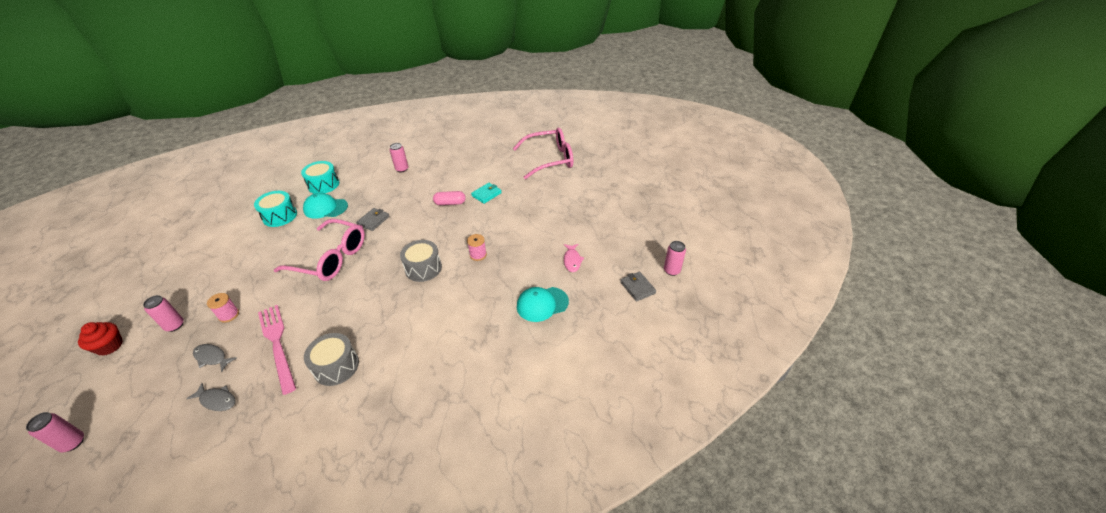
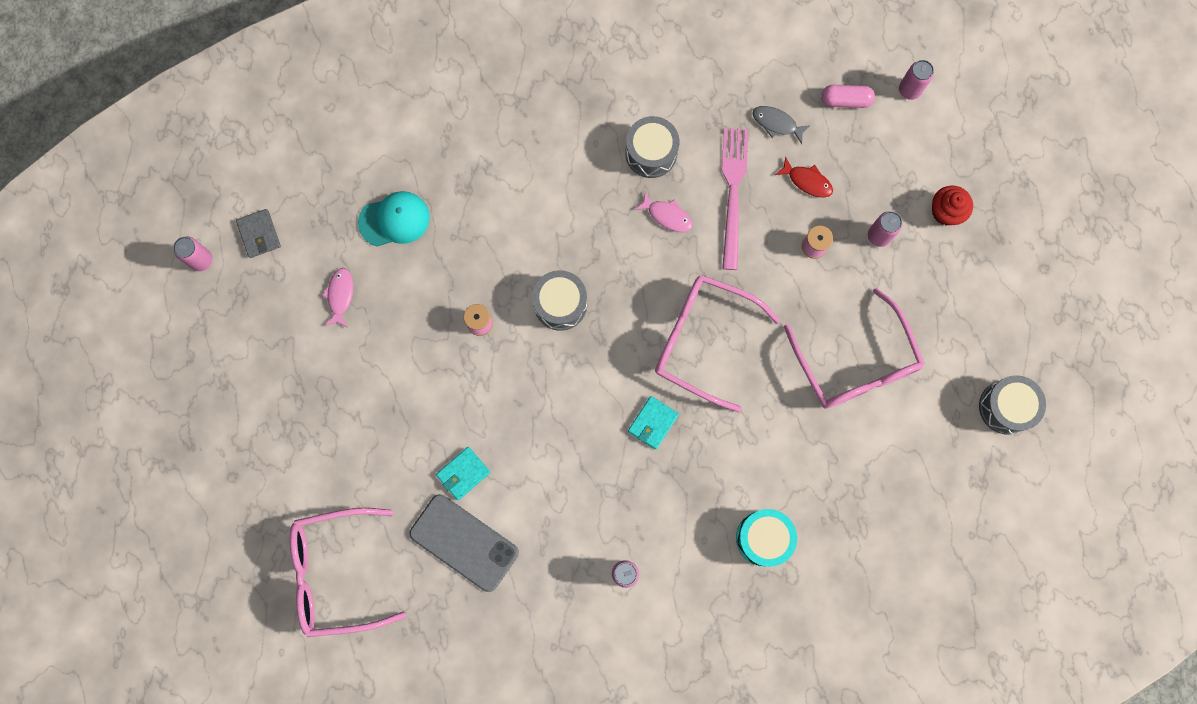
camera: 175 degrees left, 35 degrees up
(147, 243) = (1006, 407): none -> grey drum
(212, 357) = (807, 181): grey fish -> red fish
(233, 256) = (855, 363): none -> pink glasses
(277, 344) = (733, 192): pink fork -> pink fork turned 150 degrees counterclockwise
(280, 216) = (815, 453): turquoise drum -> none
(325, 208) = (742, 467): turquoise cap -> none
(335, 324) = (667, 216): none -> pink fish
(373, 220) = (653, 423): grey wallet -> turquoise wallet
(450, 203) = (527, 455): pink capsule -> pink capsule (845, 100)
(485, 172) = (464, 542): none -> grey phone

